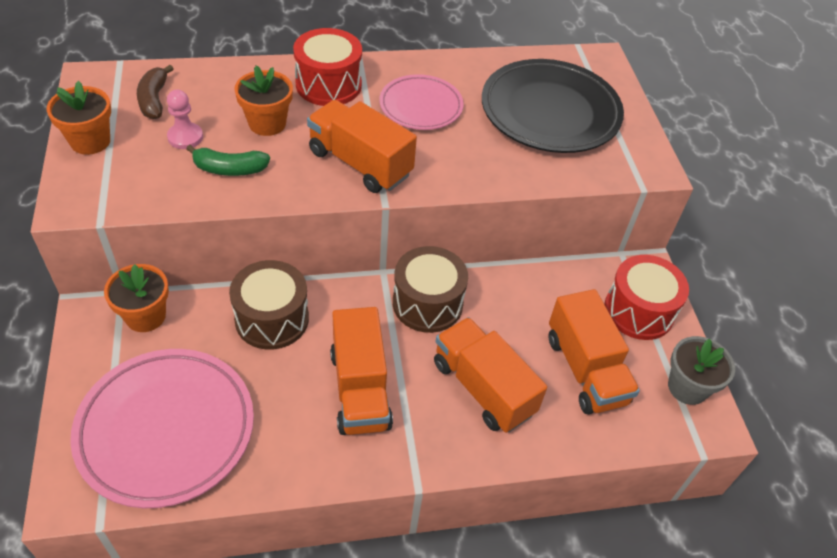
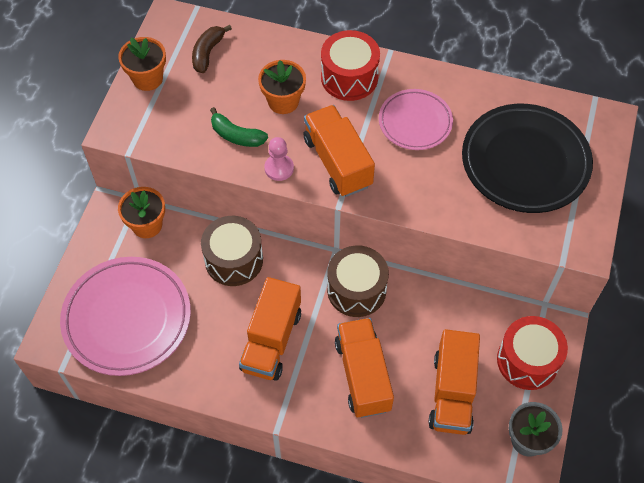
camera: 30 degrees right, 10 degrees up
(185, 137) = (216, 96): pink pawn -> pink pawn (279, 168)

